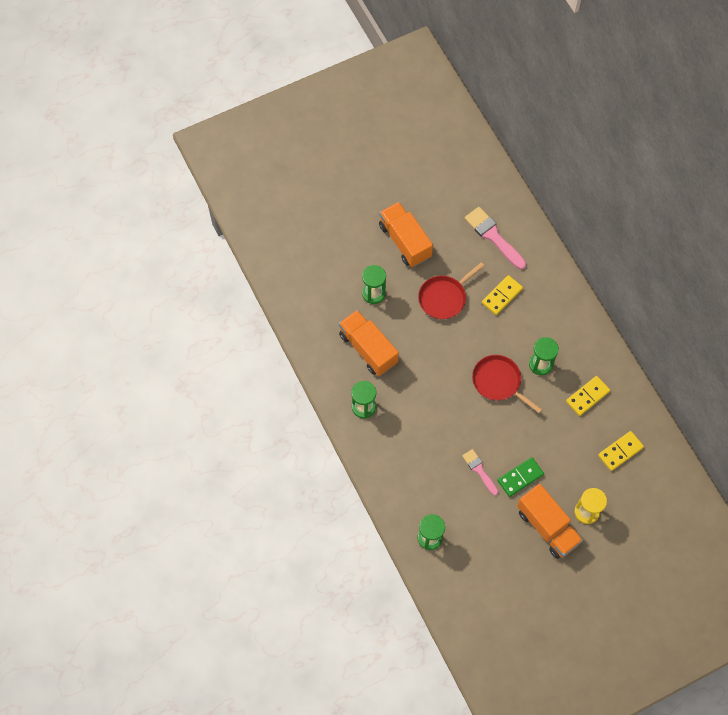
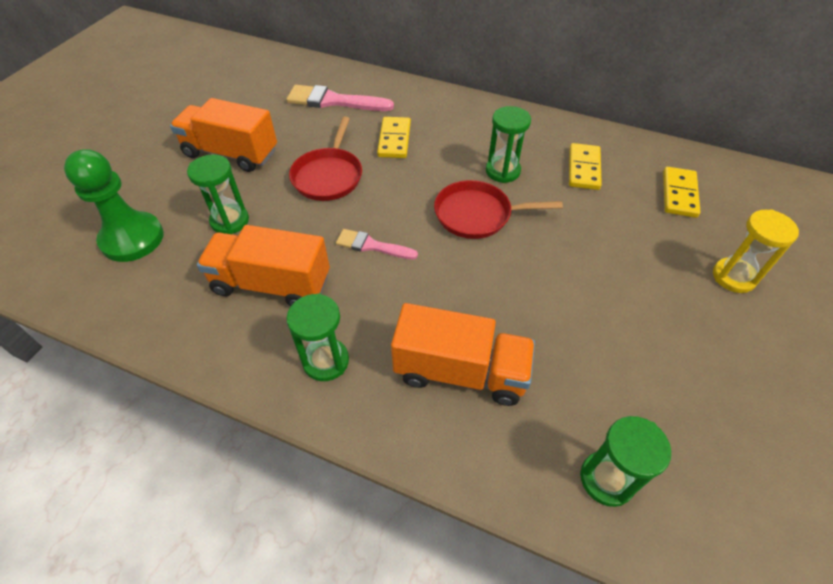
camera: 40 degrees left, 15 degrees down
(321, 271) = (132, 239): none -> green pawn
(479, 470) = (564, 325): pink brush -> pink brush (372, 246)
(520, 477) = (620, 296): green domino -> none
(547, 527) = (720, 329): orange truck -> orange truck (460, 371)

